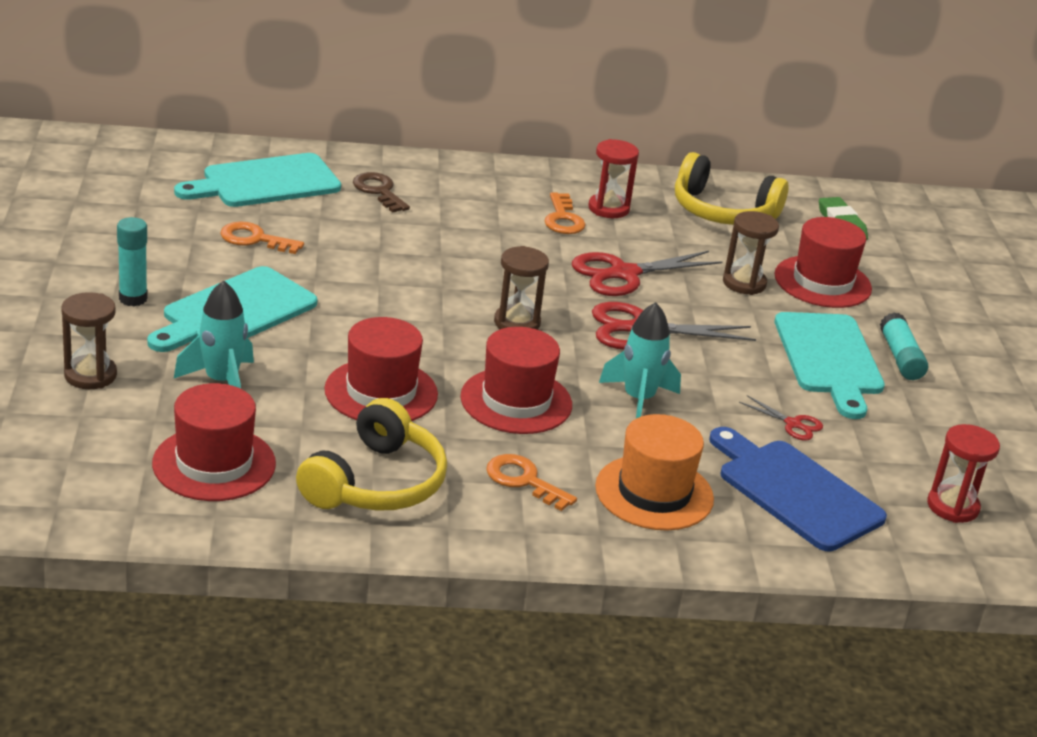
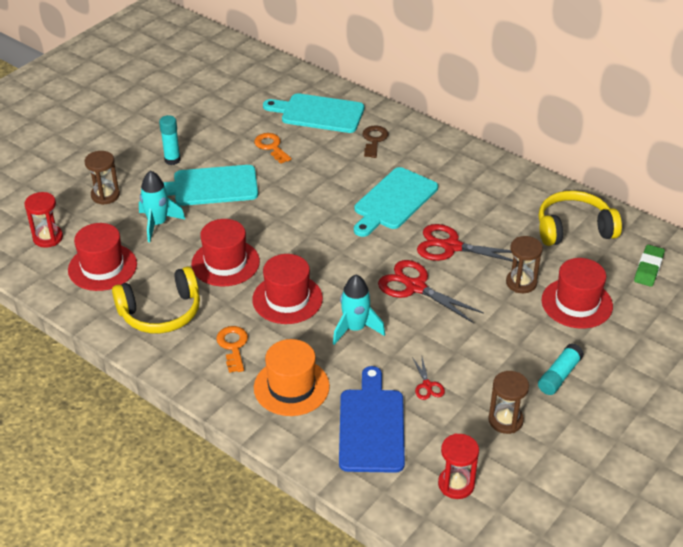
camera: 45 degrees right, 10 degrees up
(517, 323) = (348, 252): brown hourglass -> brown hourglass (505, 420)
(563, 219) = (461, 196): orange key -> none
(608, 208) = (499, 200): red hourglass -> red hourglass (48, 238)
(722, 211) = (573, 228): yellow headphones -> yellow headphones turned 105 degrees clockwise
(829, 359) = (508, 355): turquoise cutting board -> turquoise cutting board (393, 201)

